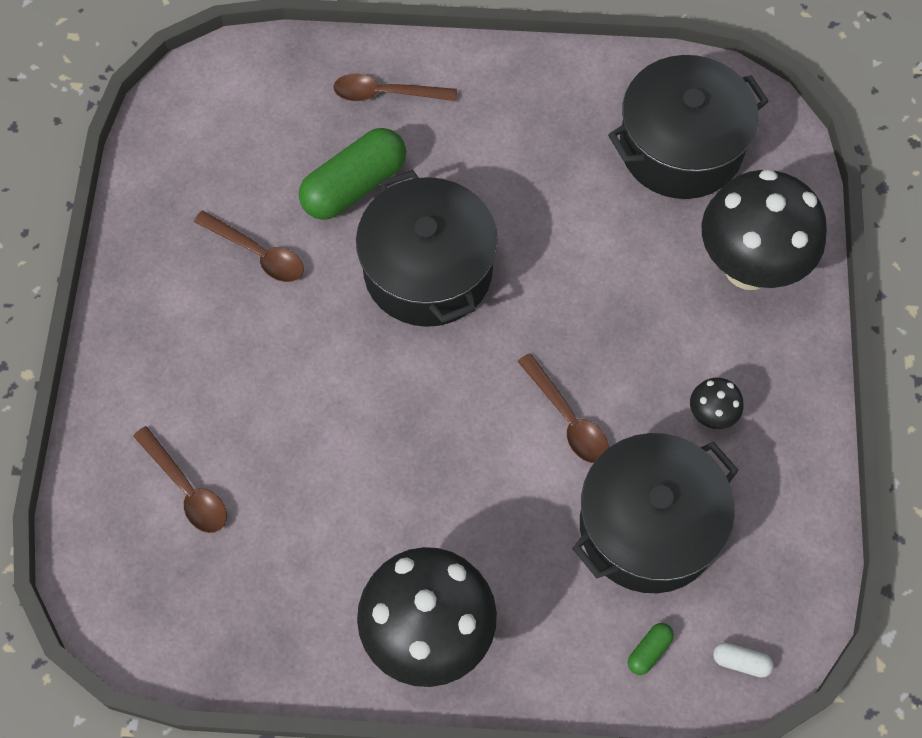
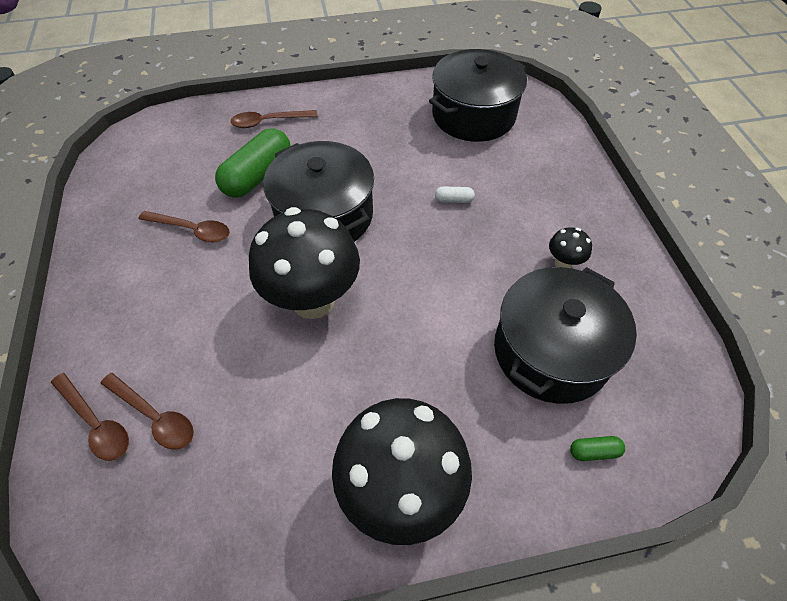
camera: 15 degrees left, 10 degrees down
(567, 418) = (459, 288): brown spoon -> brown spoon (96, 423)
(649, 651) = (594, 451): green capsule -> green capsule turned 60 degrees clockwise
(741, 662) = (671, 440): white capsule -> white capsule (454, 200)
(749, 267) = (546, 169): black mushroom -> black mushroom (313, 300)

